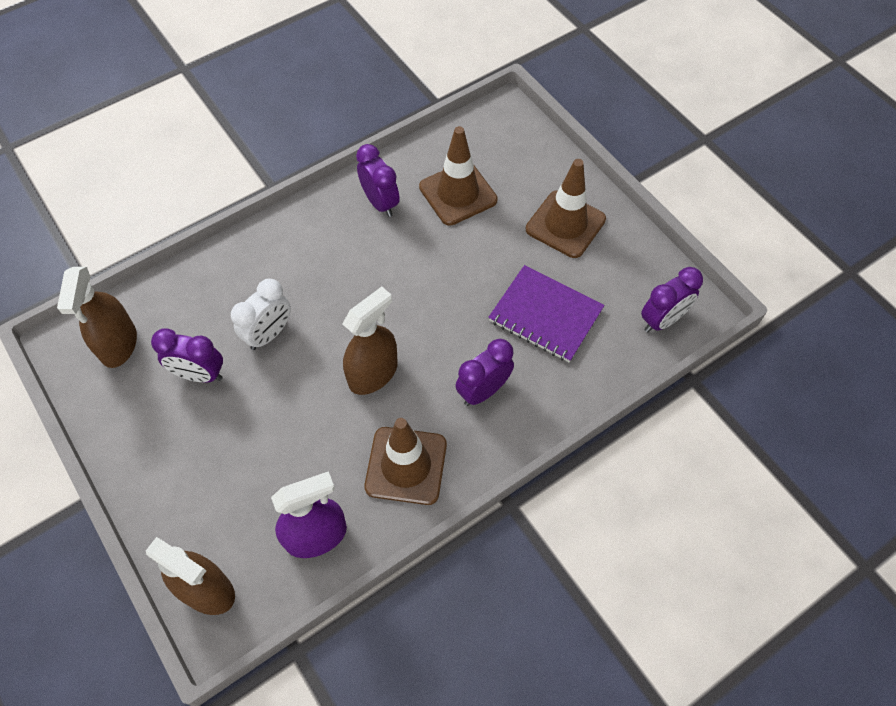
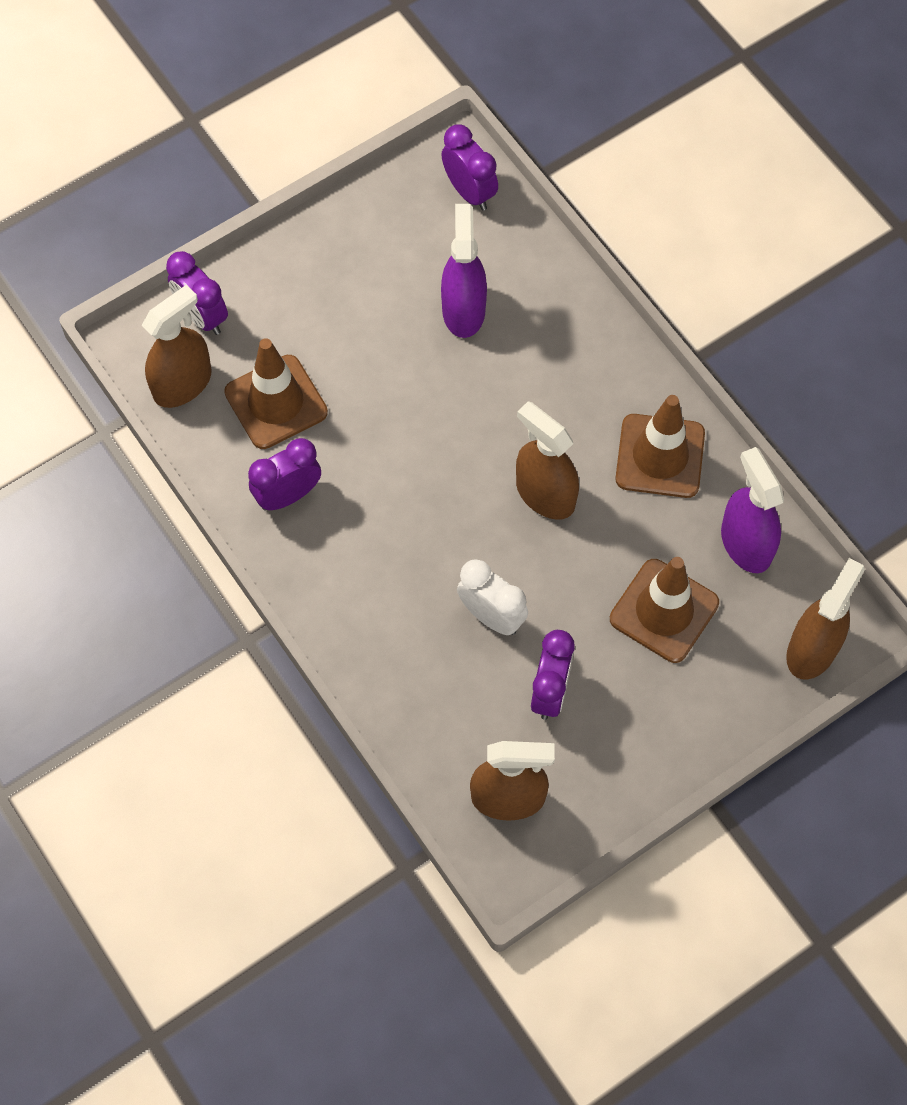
camera: 90 degrees left, 5 degrees up
(472, 139) = (182, 384): none -> brown spray bottle
(483, 391) = (565, 377): purple clock -> purple clock (202, 316)
(545, 315) = (463, 310): purple notebook -> purple spray bottle
(565, 224) = (330, 281): brown traffic cone -> brown traffic cone (664, 611)

